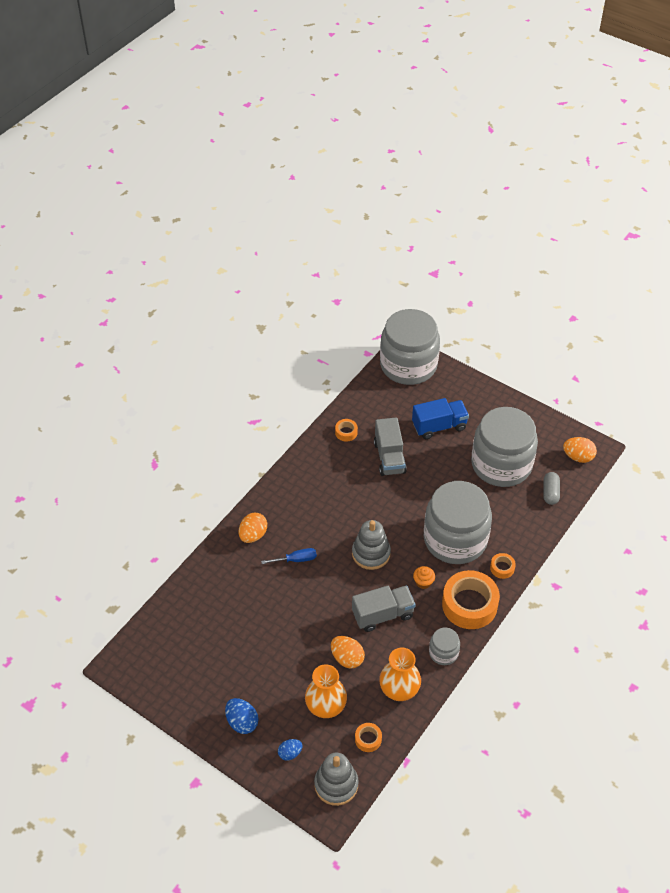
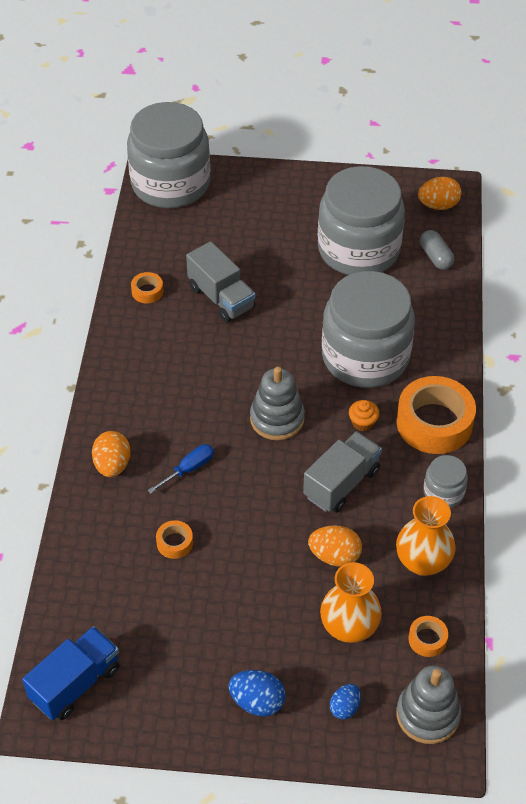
camera: 30 degrees left, 0 degrees up
(439, 426) = (256, 237): blue truck -> blue truck (75, 683)
(502, 568) = (441, 364): orange tape -> orange tape (174, 543)

